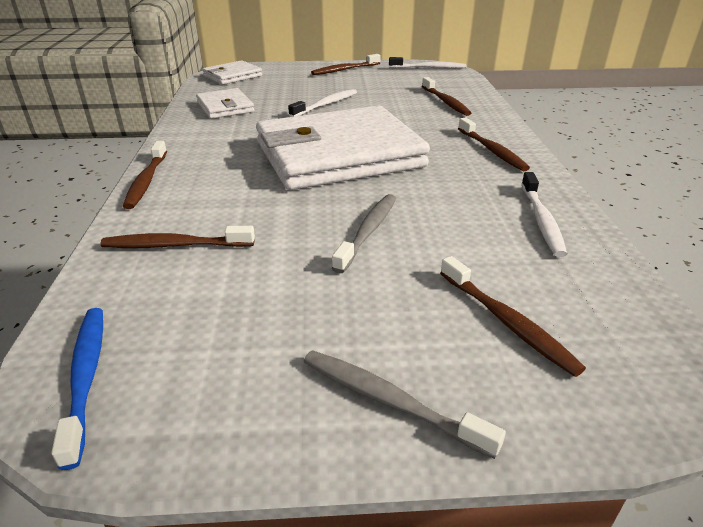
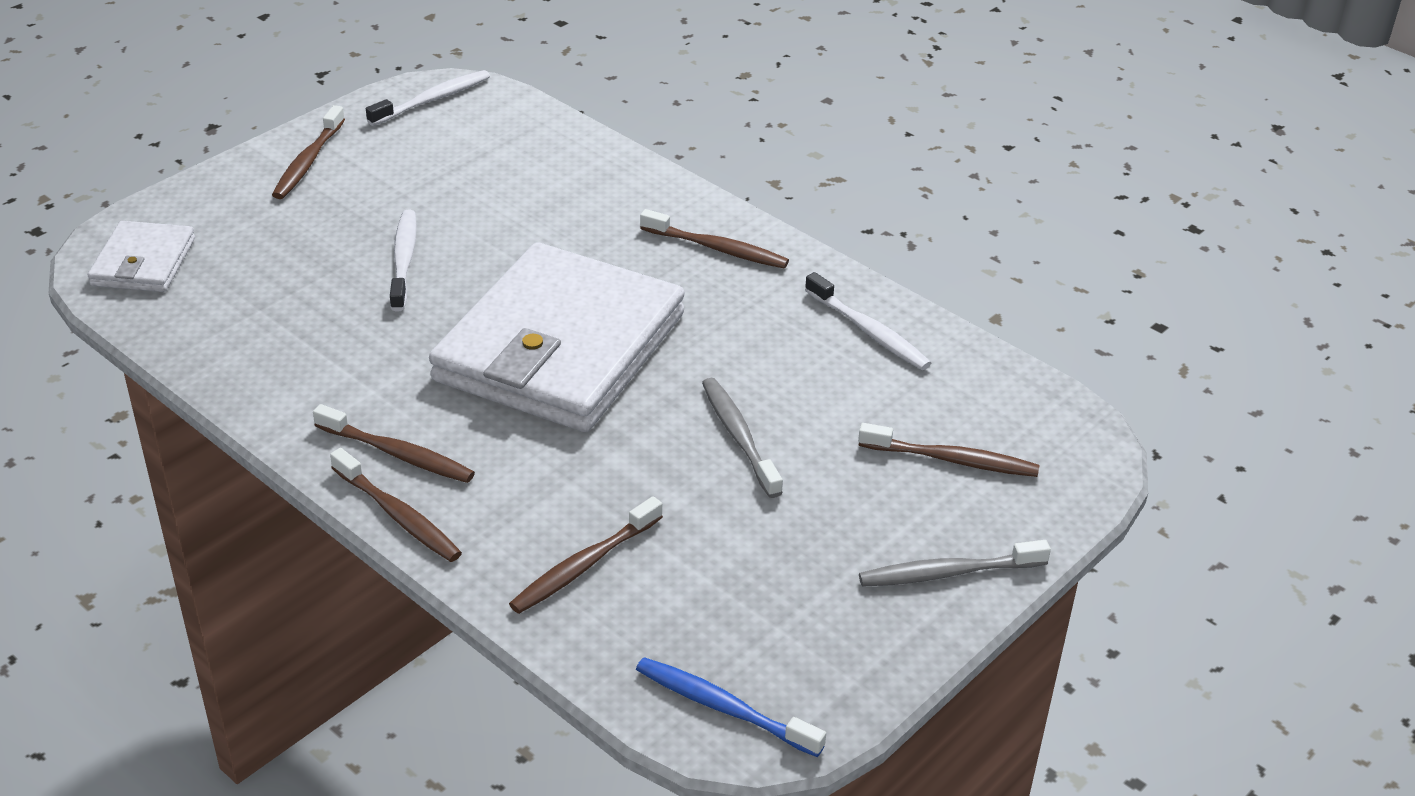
camera: 45 degrees left, 5 degrees up
(225, 107) = (263, 338): white wallet -> none
(445, 102) = (556, 176): brown toothbrush -> brown toothbrush (398, 454)

